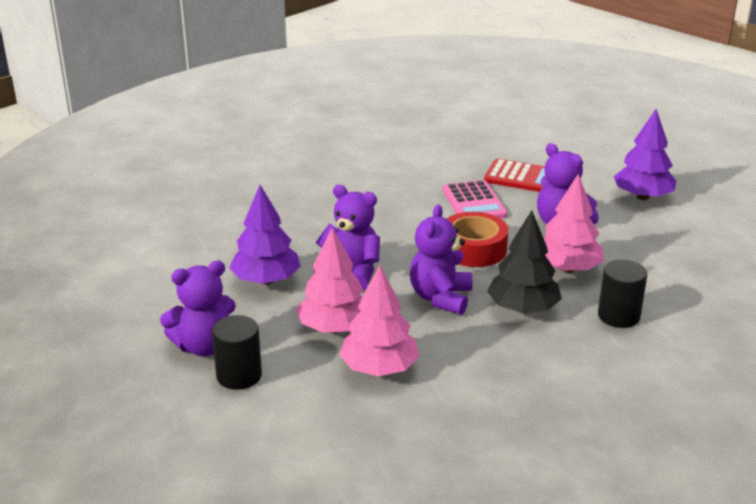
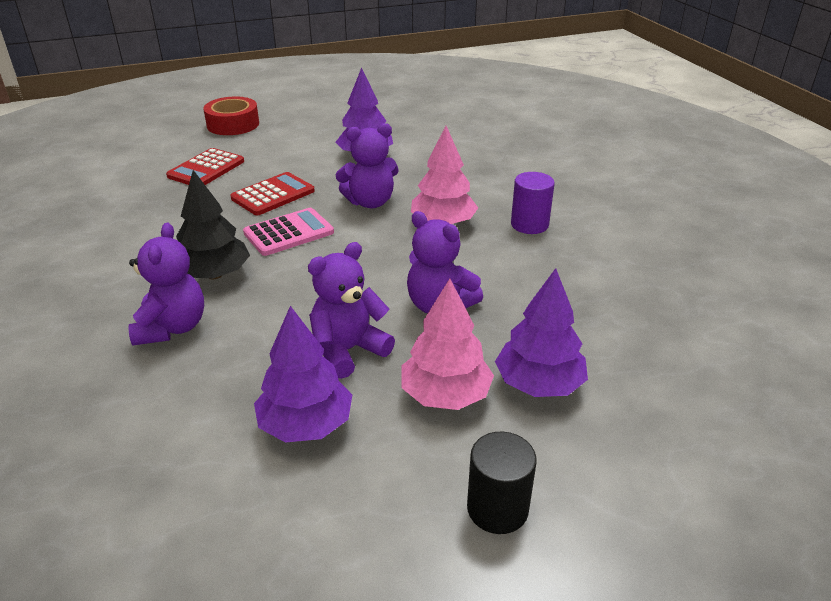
camera: 65 degrees left, 5 degrees up
(204, 346) = (414, 529): purple teddy bear -> purple teddy bear (172, 328)
(379, 368) = (538, 384): pink tree -> purple tree
(473, 249) = (370, 259): red tape -> red tape (233, 124)
(474, 203) = (288, 233): pink calculator -> pink calculator turned 45 degrees counterclockwise
(523, 309) = (489, 265): black tree -> black tree (215, 275)
(527, 137) = (206, 169): none -> red calculator
(618, 316) = (529, 224): black cylinder -> purple cylinder

